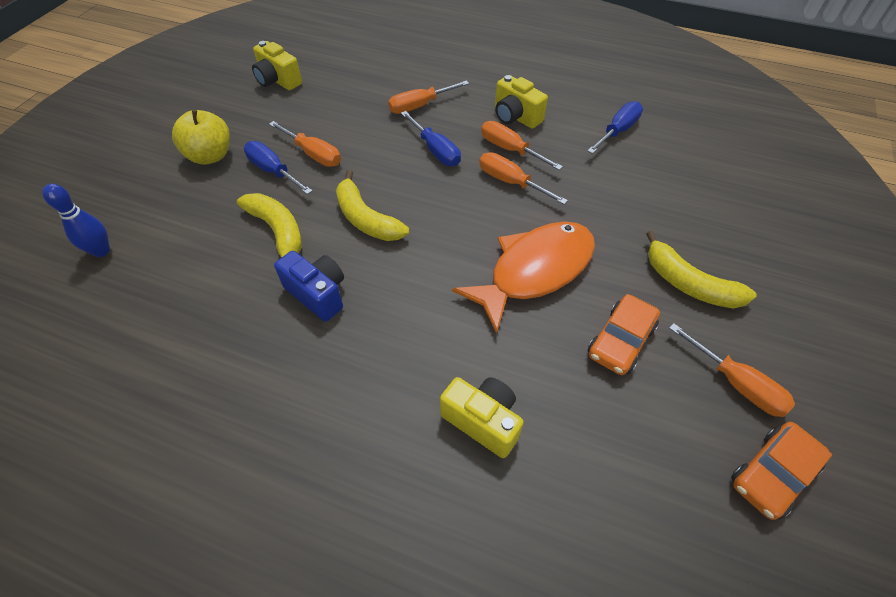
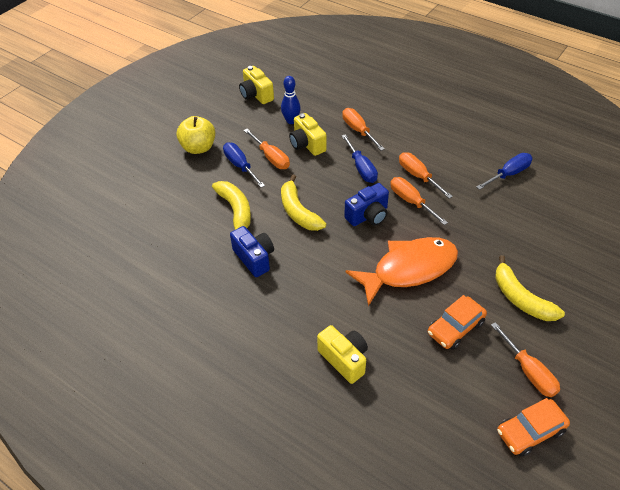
camera: 15 degrees right, 5 degrees down
(101, 251) = (118, 204): blue bowling pin -> blue bowling pin (291, 121)
(420, 106) = (358, 130): orange screwdriver -> orange screwdriver turned 75 degrees clockwise
(461, 209) = (368, 216): none -> blue camera
(515, 117) = (430, 150): yellow camera -> yellow camera (307, 144)

